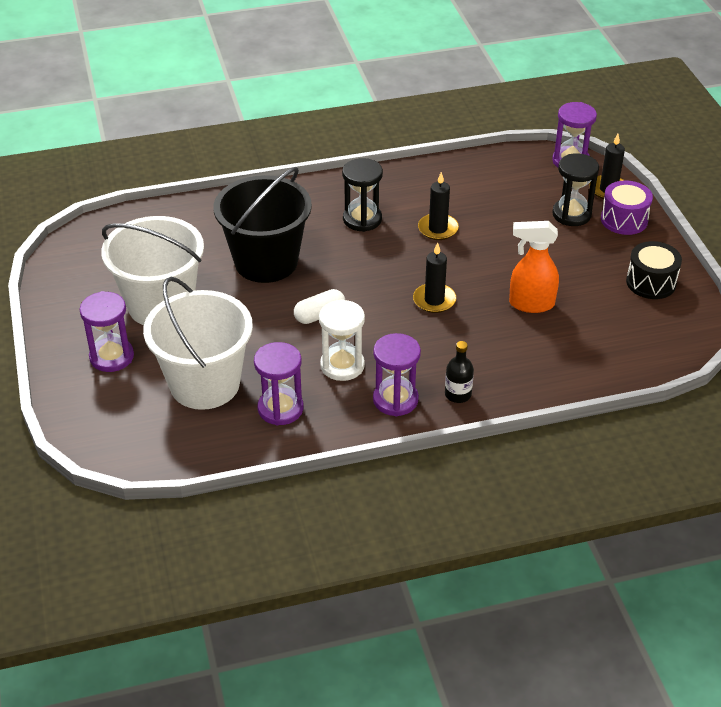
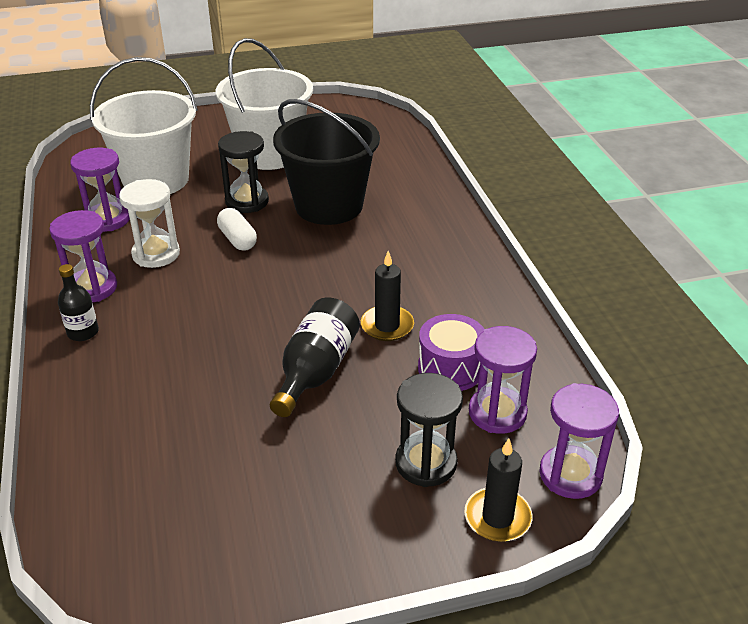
camera: 90 degrees right, 5 degrees down
(111, 357) = (205, 136): purple hourglass -> purple hourglass (497, 413)
(362, 219) = (404, 267): black hourglass -> black hourglass (247, 201)
(434, 300) = (248, 319): black candle -> none
(492, 262) = (316, 371): none -> black bottle
(530, 304) = (226, 403): orange spray bottle -> none
(624, 220) = (415, 529): purple drum -> purple drum (450, 368)
(651, 282) = (252, 546): black drum -> none

